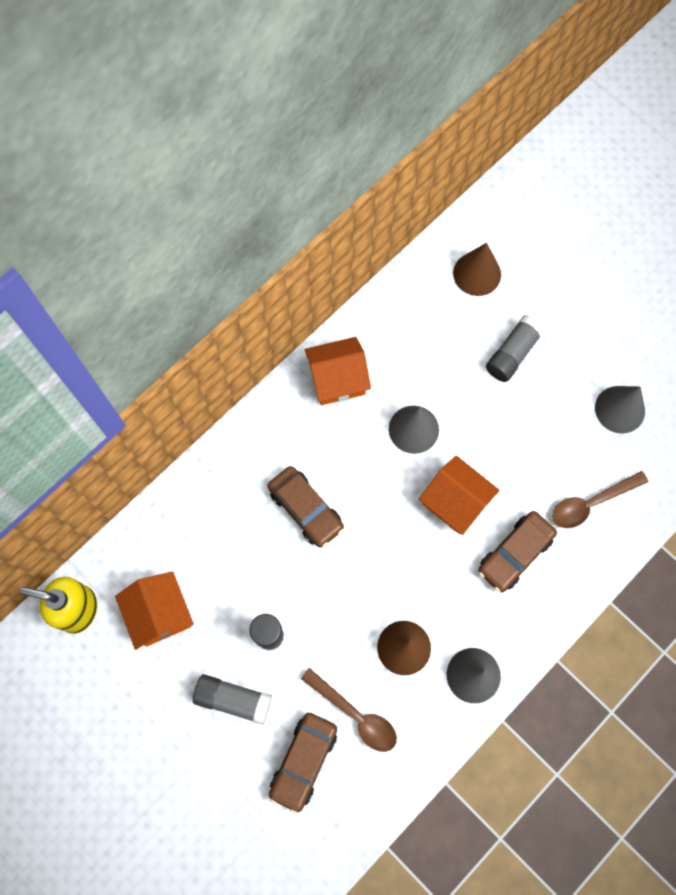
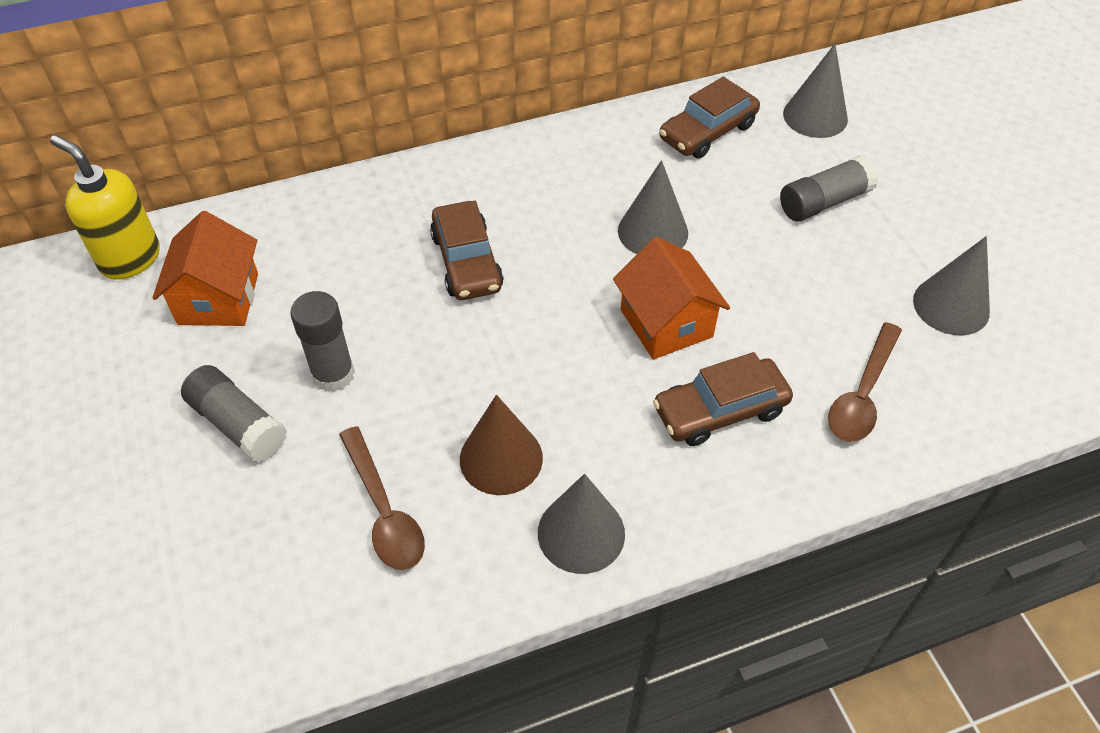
camera: 25 degrees right, 20 degrees down
(303, 761) = (277, 537): brown car -> brown car (707, 132)
(337, 379) = (585, 155): orange house -> none
(477, 273) = (815, 116): brown cone -> grey cone
(591, 503) = (862, 394): brown spoon -> brown spoon turned 60 degrees counterclockwise

